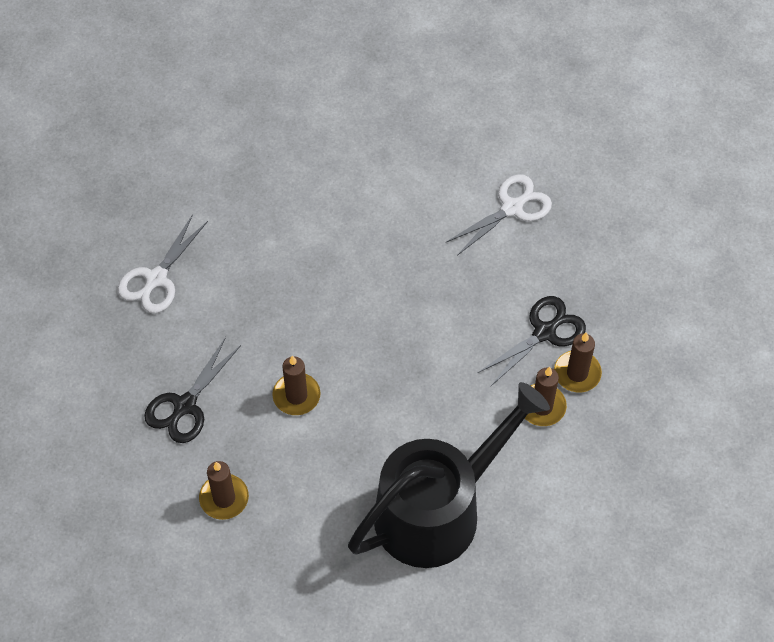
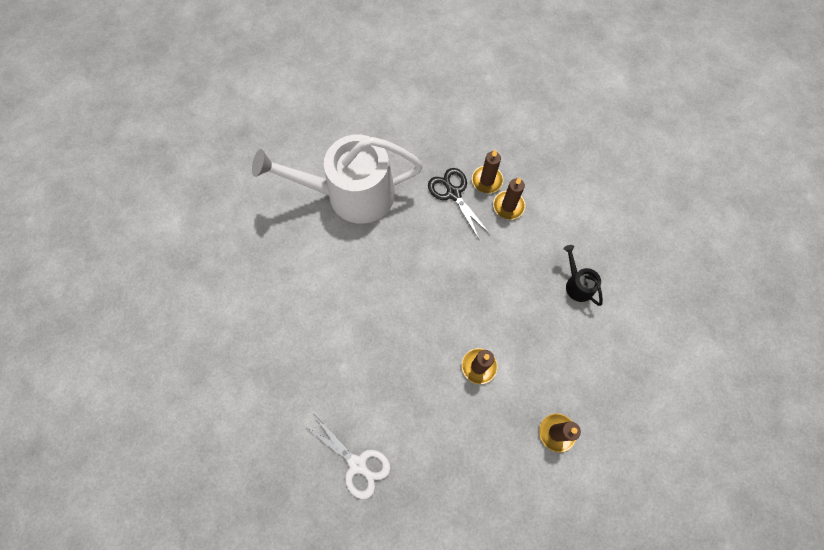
camera: 80 degrees left, 10 degrees up
(185, 405) = (475, 453): black scissors -> none
(437, 510) = (577, 284): black watering can -> black watering can, size x0.40
(512, 208) = (352, 194): white scissors -> white watering can

